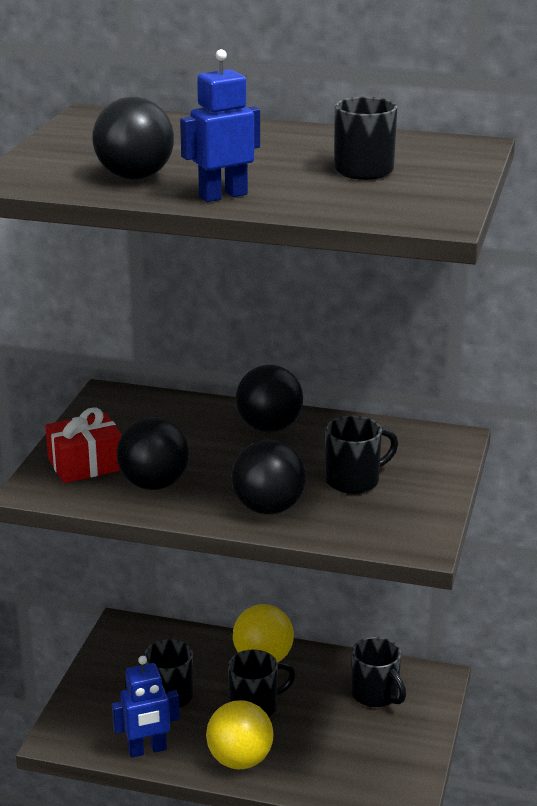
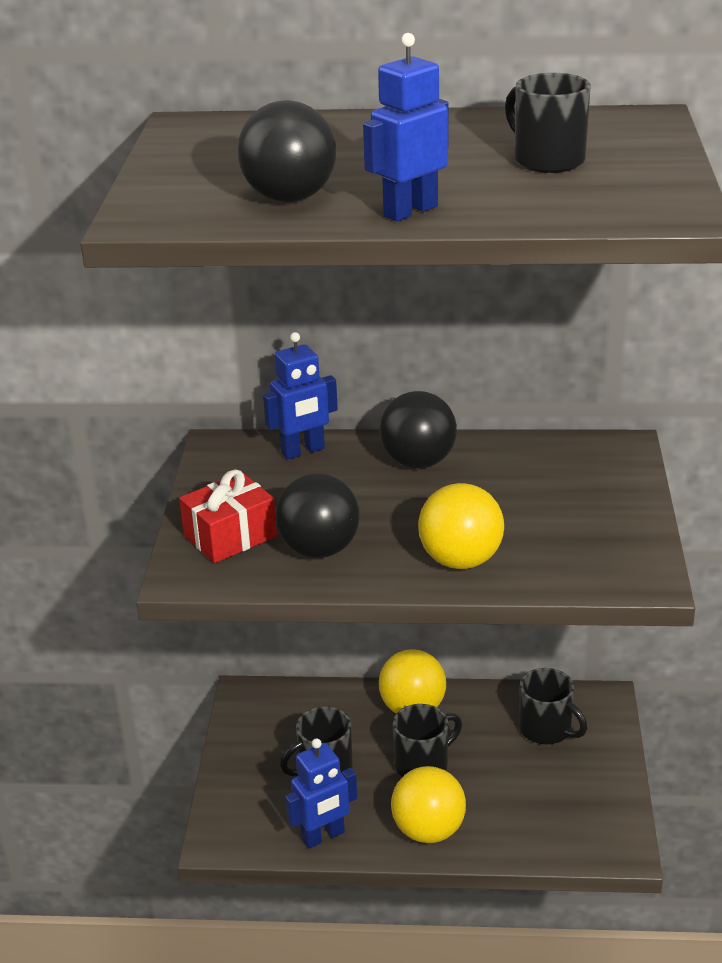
camera: 10 degrees left, 5 degrees up
(175, 407) = (303, 451): none -> blue robot
(268, 508) = (460, 560): black ball -> yellow ball
(354, 480) = (539, 512): black mug -> none

